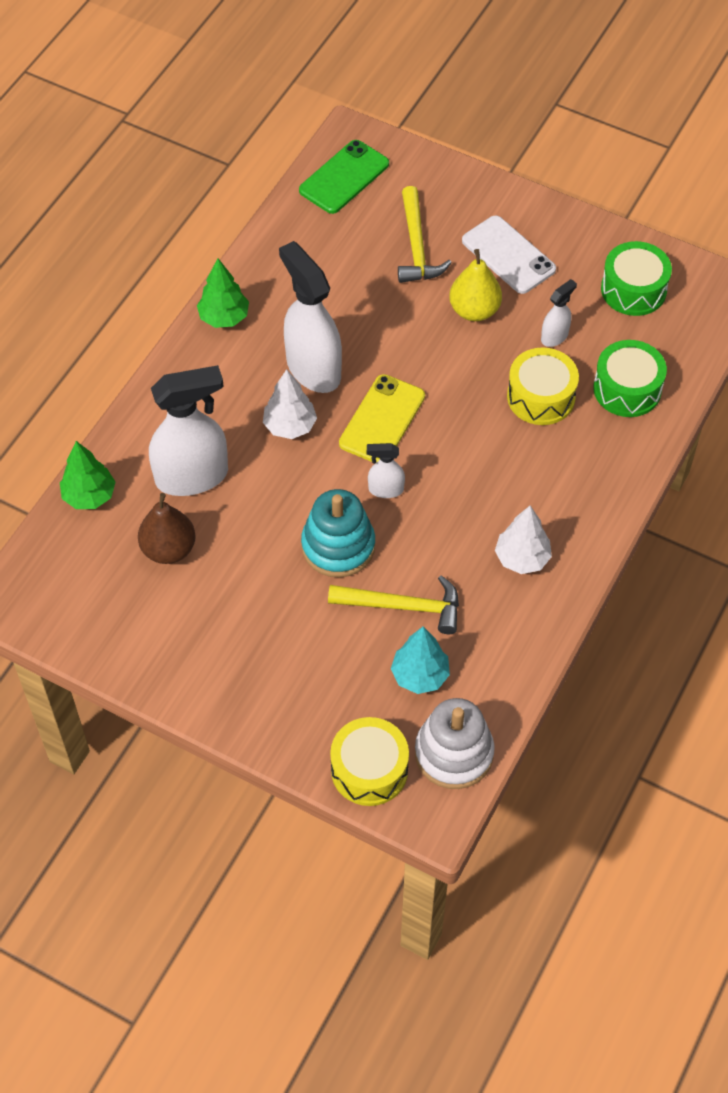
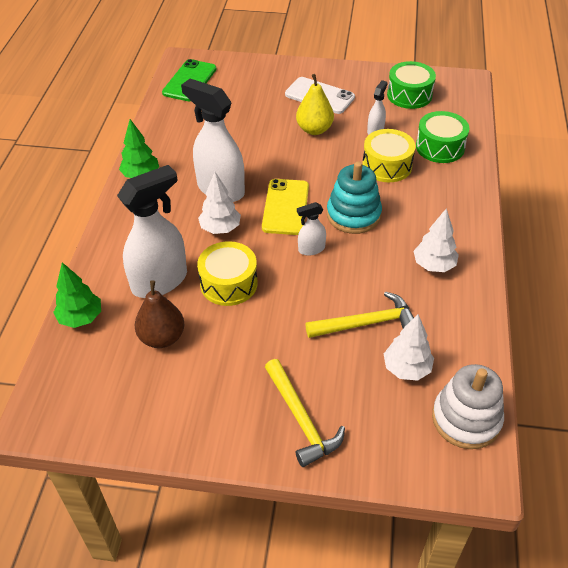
camera: 20 degrees left, 10 degrees down
(338, 546) = (295, 296): turquoise stacking toy -> turquoise stacking toy (353, 215)
(369, 770) = (407, 455): yellow drum -> yellow drum (228, 283)
(416, 246) = (257, 105): yellow hammer -> yellow hammer (301, 419)
(420, 675) = (406, 368): turquoise tree -> white tree

